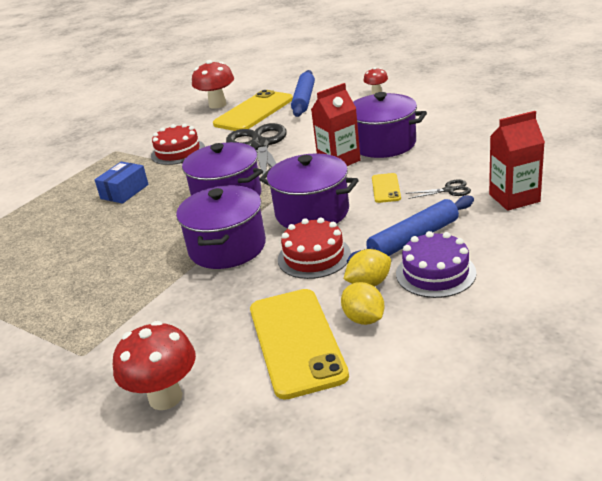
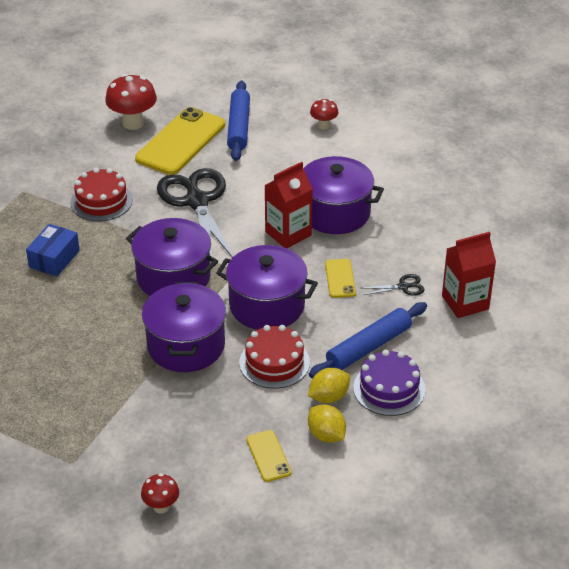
camera: 10 degrees left, 10 degrees up
(165, 397) = (161, 507): red mushroom -> red mushroom, size x0.56
(296, 341) = (268, 456): yellow phone -> yellow phone, size x0.48

